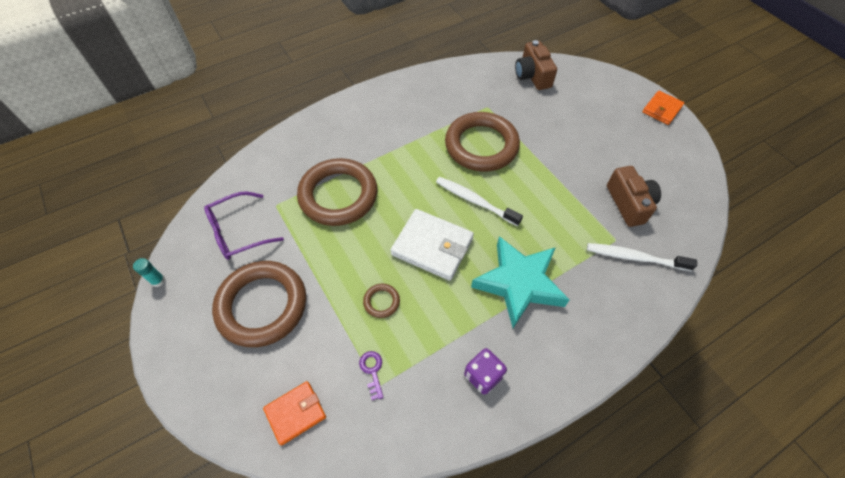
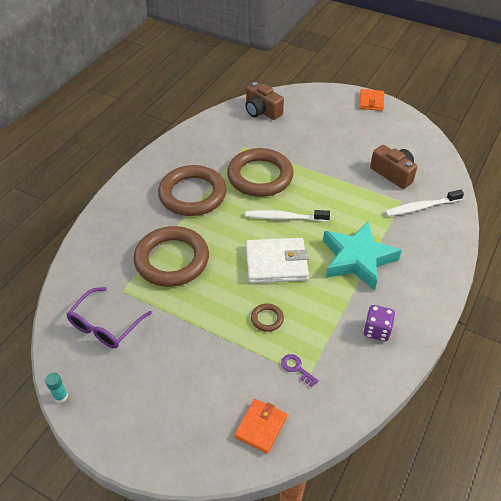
camera: 30 degrees left, 10 degrees down
(262, 305) = (172, 368): brown ring -> brown ring (192, 194)

